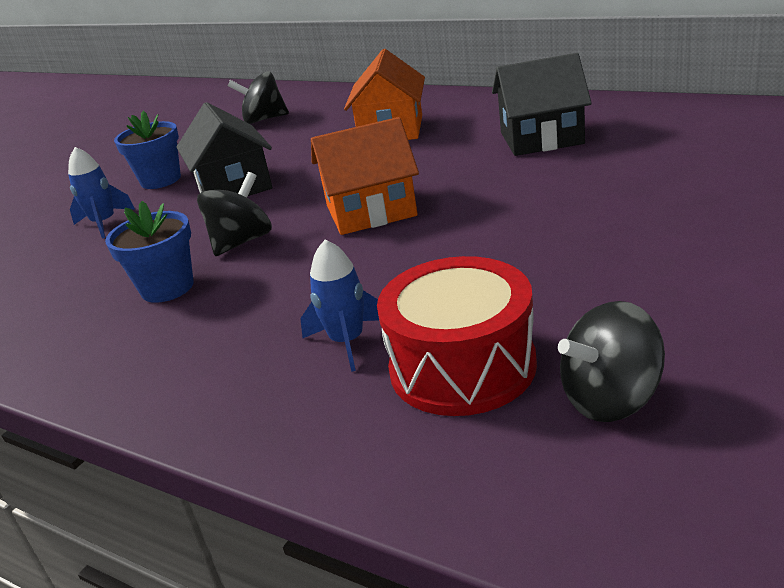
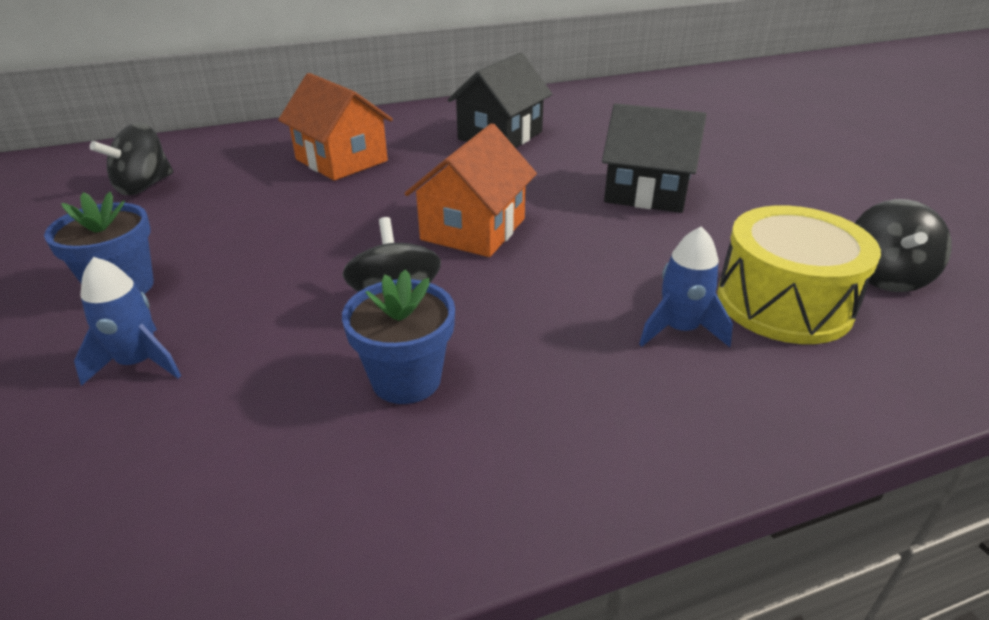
camera: 55 degrees left, 5 degrees up
(233, 186) = (259, 259): black house -> black house (647, 192)
(462, 366) = (784, 303): red drum -> yellow drum

